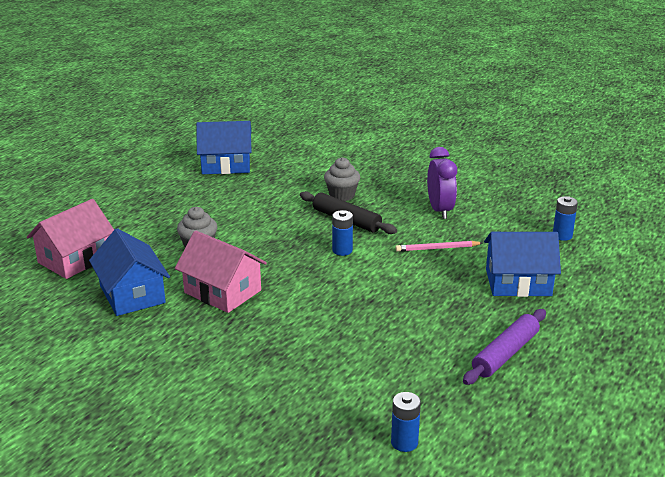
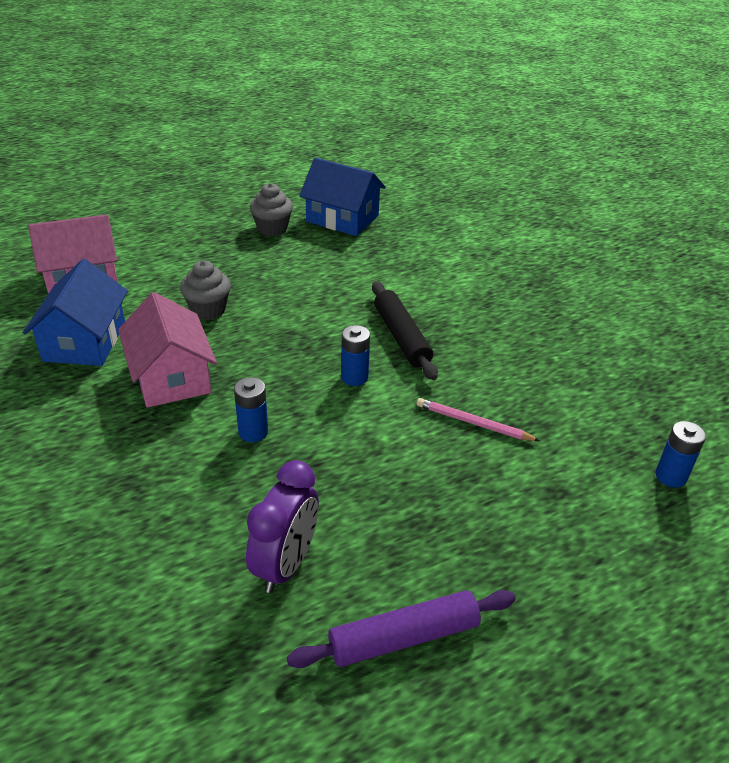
camera: 30 degrees right, 10 degrees up
(342, 195) = (429, 301): grey cupcake -> grey cupcake (272, 228)
(404, 442) = (132, 712): blue battery -> blue battery (253, 432)
(440, 210) = (531, 367): purple clock -> purple clock (286, 564)
(518, 282) = (534, 525): blue house -> none

